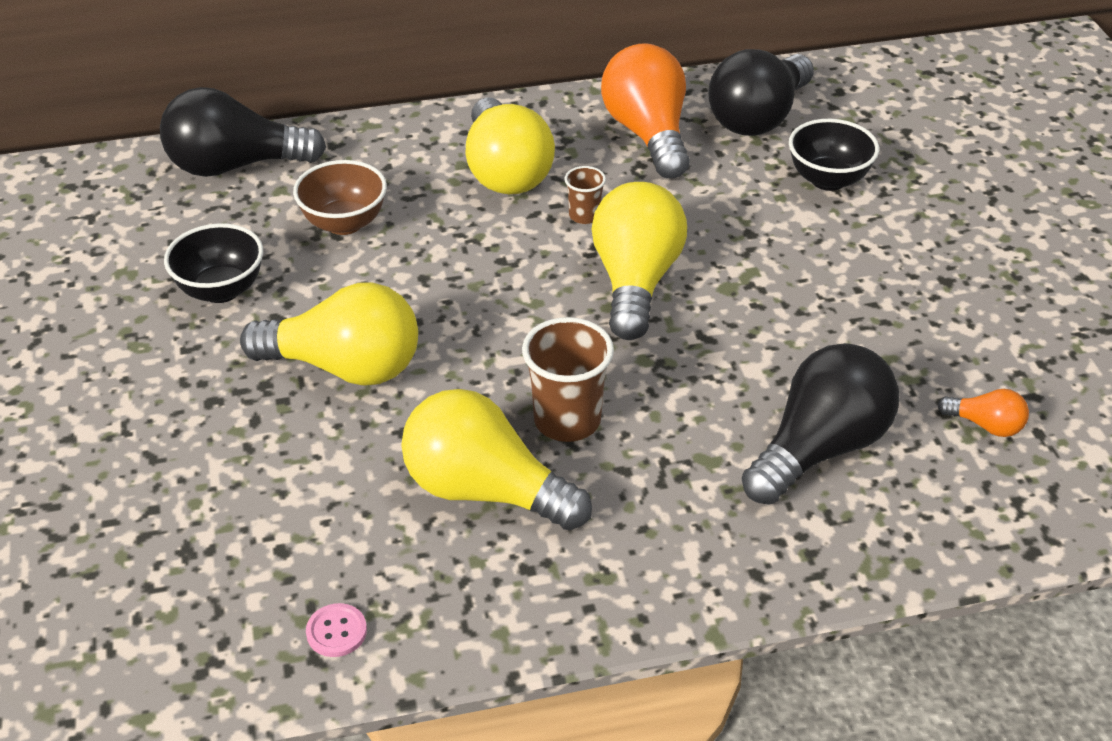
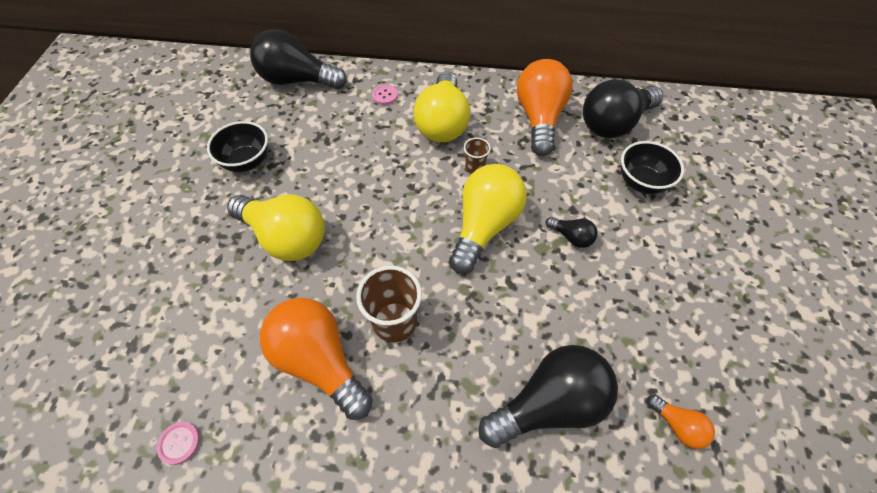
camera: 20 degrees right, 15 degrees up
(344, 223) = (335, 134): brown bowl -> none
(394, 156) = (385, 95): none -> pink button
(485, 491) = (320, 361): yellow light bulb -> orange light bulb
(762, 265) = (571, 237): none -> black light bulb

